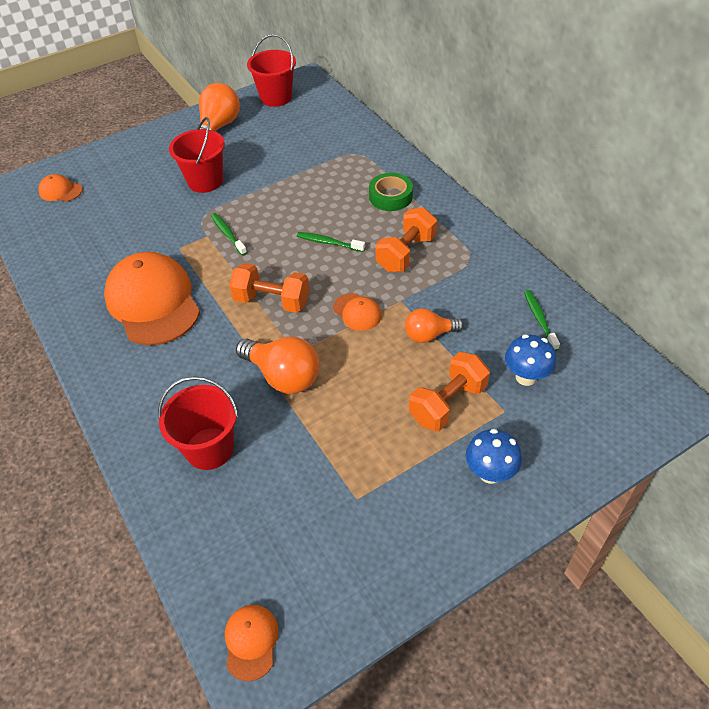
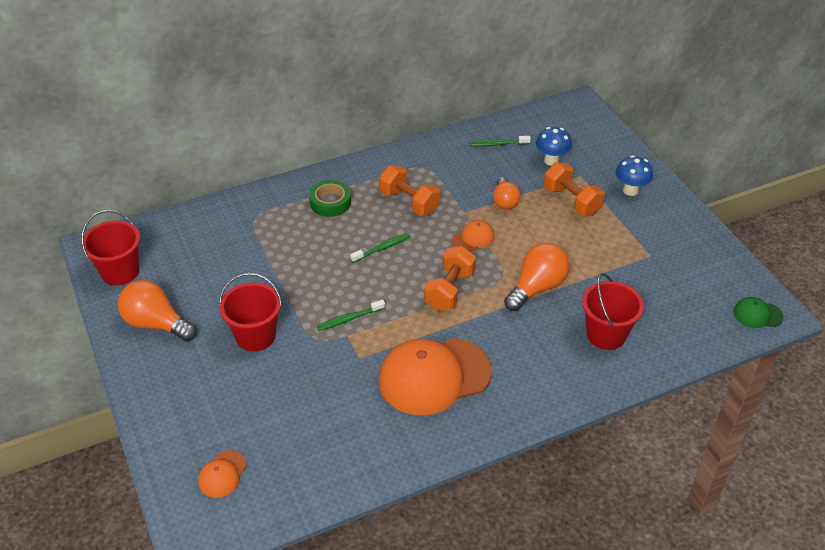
camera: 85 degrees left, 5 degrees down
(251, 642) = (757, 314): orange cap -> green cap
(328, 243) = (382, 248): green toothbrush -> green toothbrush turned 150 degrees counterclockwise

